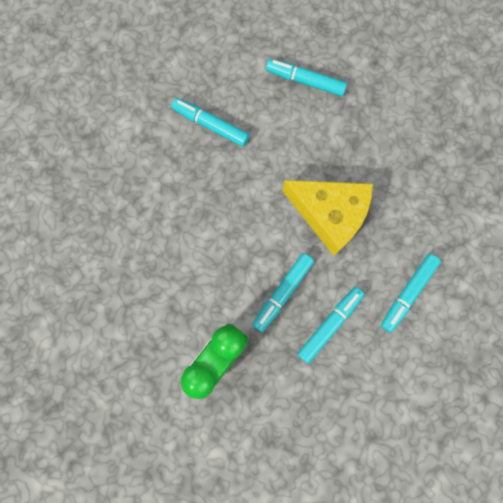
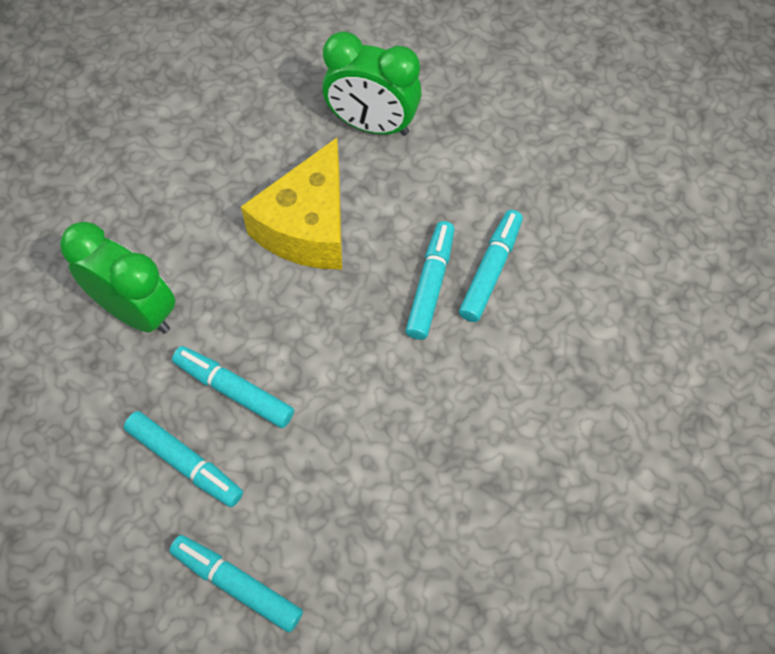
camera: 85 degrees right, 15 degrees down
(83, 190) = (372, 125): none -> green clock
(305, 81) = (589, 401): turquoise marker -> turquoise marker (431, 285)
(329, 215) = (362, 452): yellow cheese -> yellow cheese (307, 226)

